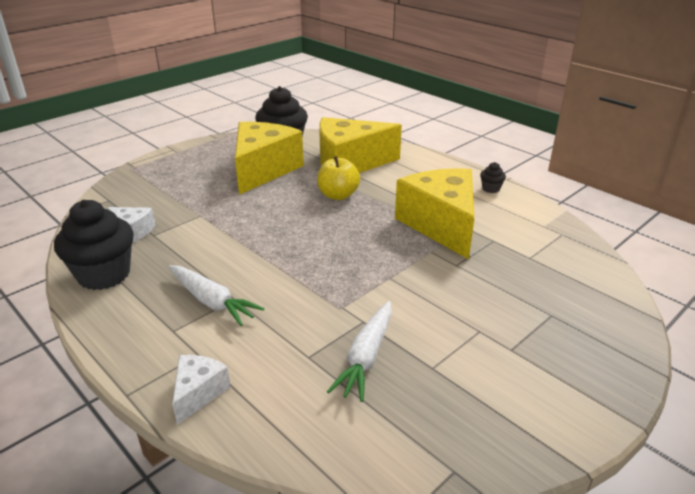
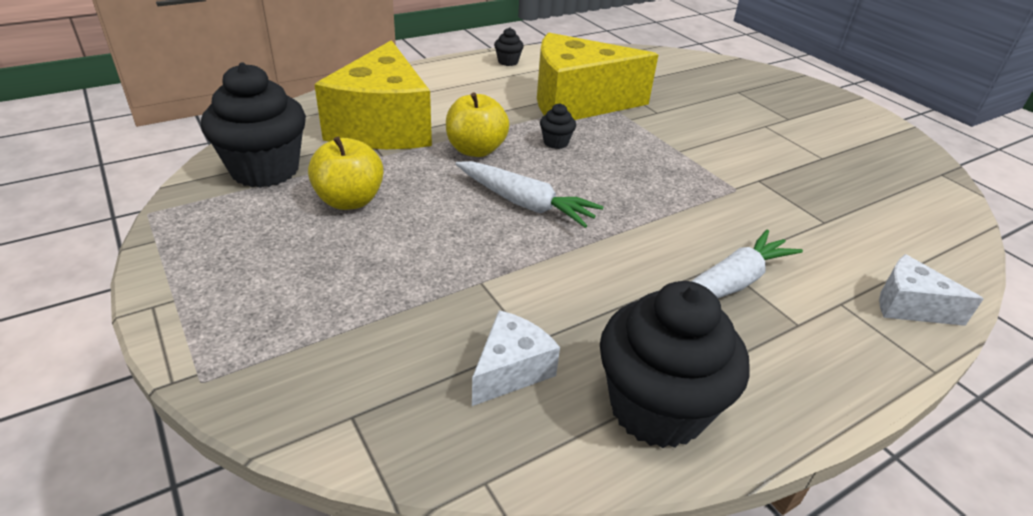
camera: 80 degrees left, 5 degrees up
(263, 170) = (349, 201): yellow cheese -> yellow apple
(366, 357) = (816, 187): white carrot -> white carrot (524, 203)
(367, 222) = (556, 142): none -> black cupcake

